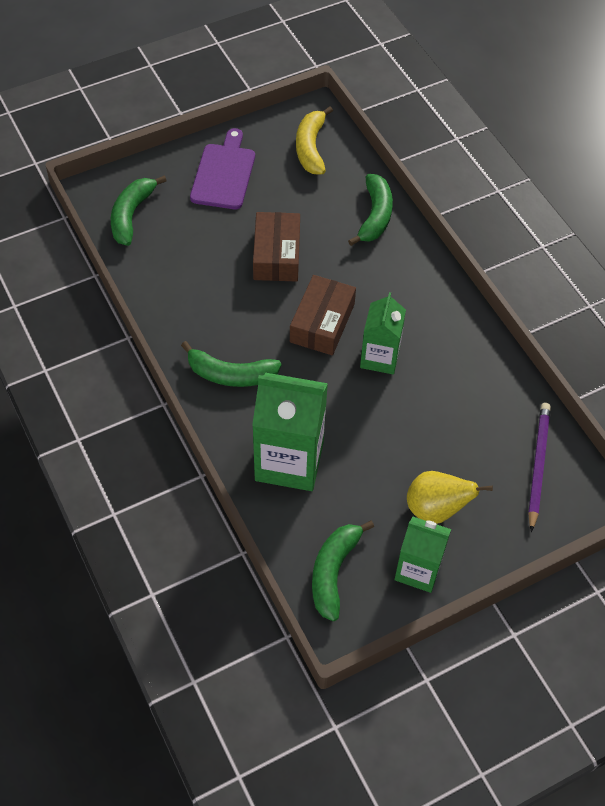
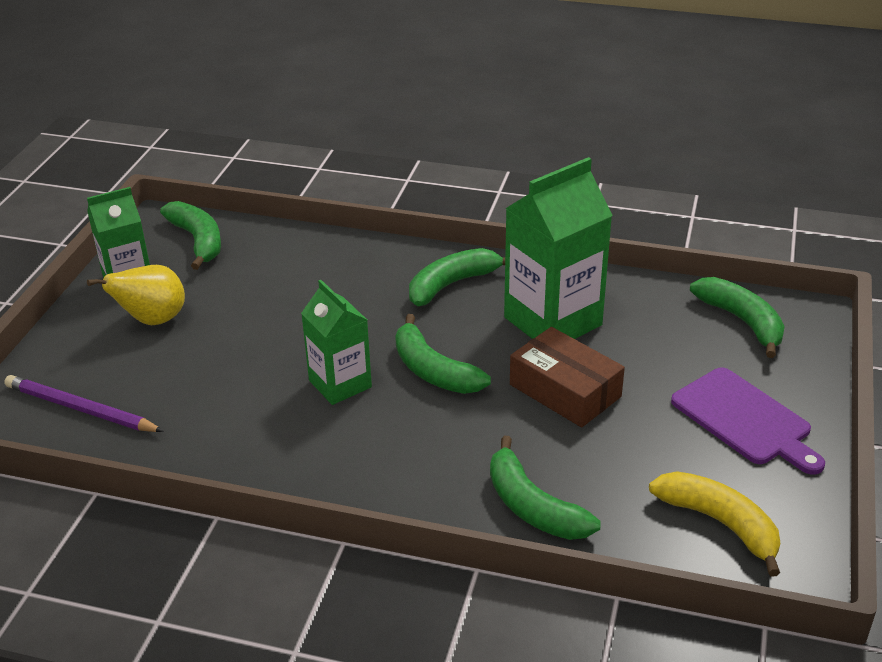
camera: 135 degrees right, 20 degrees down
(289, 461) = (320, 270): green carton -> green carton (552, 321)
(322, 323) = (433, 371): brown box -> green banana
(537, 465) = (80, 409): purple pencil -> purple pencil turned 150 degrees clockwise

